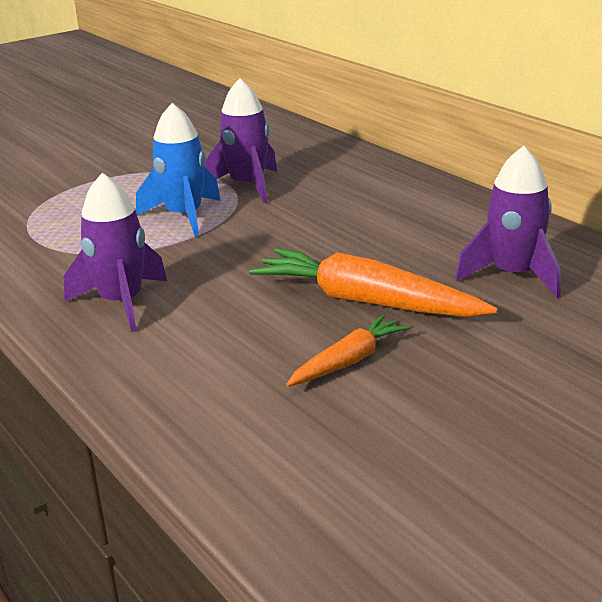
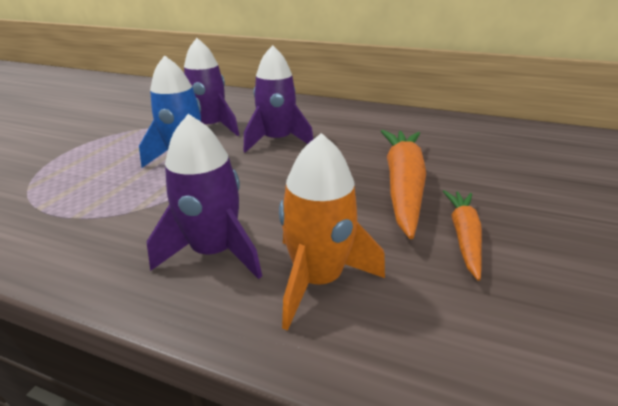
camera: 35 degrees left, 5 degrees up
(175, 347) = (318, 278): none -> orange rocket
(366, 301) = (402, 184): orange carrot -> orange carrot turned 105 degrees clockwise
(513, 275) = (452, 143): purple rocket -> purple rocket (277, 141)

